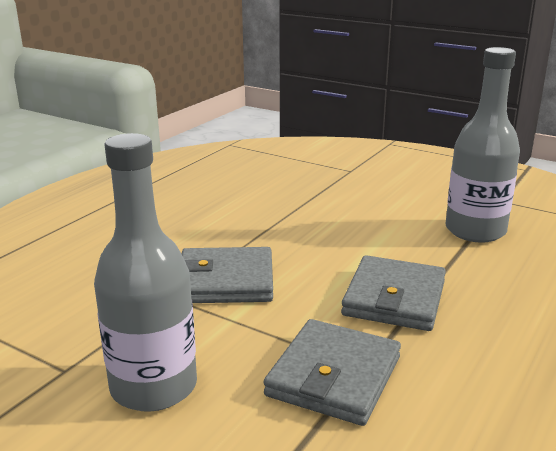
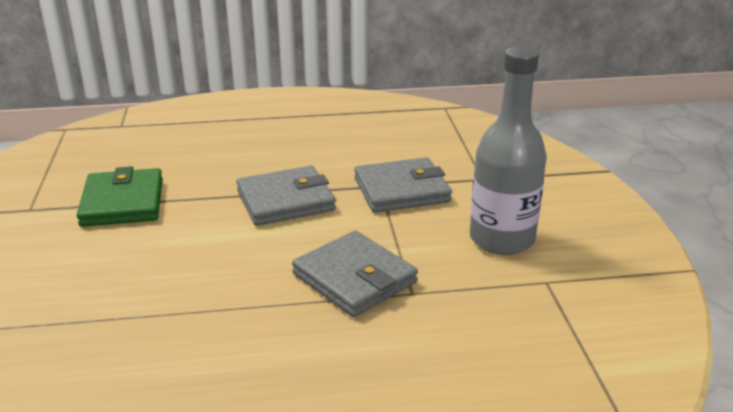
camera: 130 degrees left, 5 degrees up
(475, 231) = (123, 202): grey bottle -> green wallet

